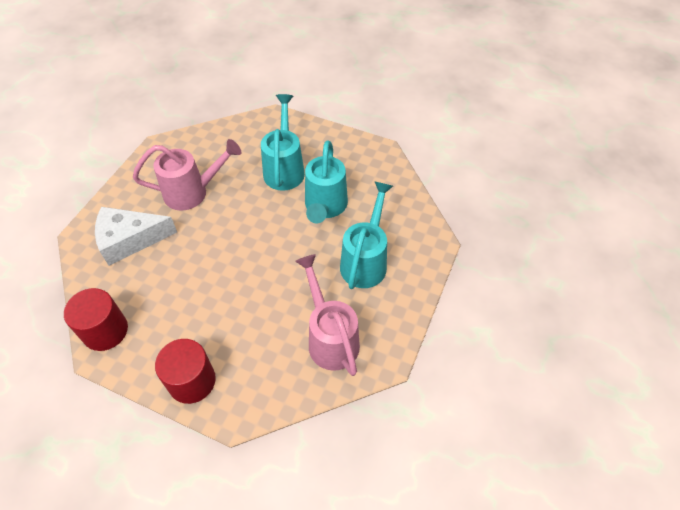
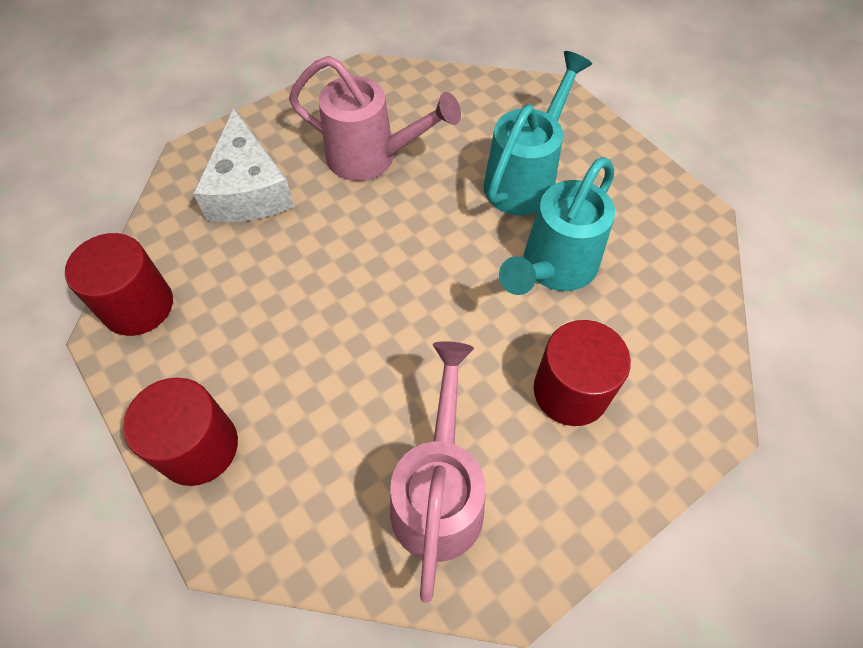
camera: 30 degrees right, 5 degrees up
(130, 240) = (248, 189): white cheese -> white cheese turned 120 degrees counterclockwise
(365, 261) = (570, 391): turquoise watering can -> red cylinder

